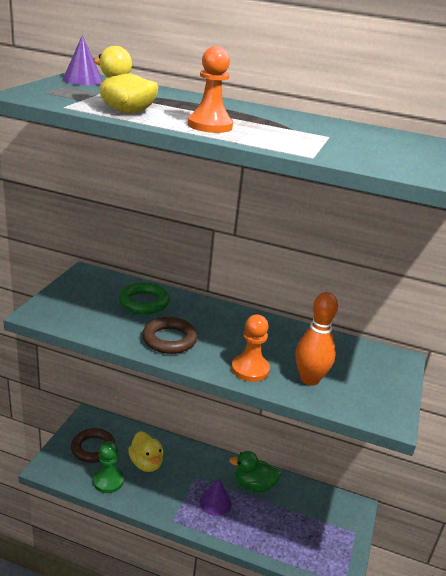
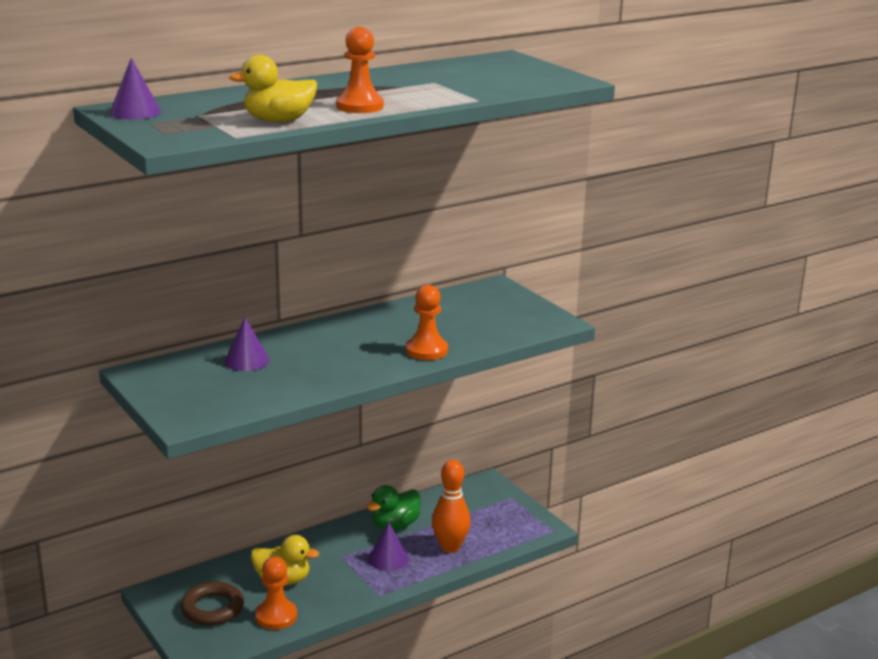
camera: 50 degrees left, 5 degrees down
(108, 481) = (276, 616): green pawn -> orange pawn
(144, 302) = (247, 360): green ring -> purple cone
(169, 339) = (331, 370): brown ring -> none
(309, 379) = (473, 332): orange bowling pin -> orange bowling pin (450, 547)

